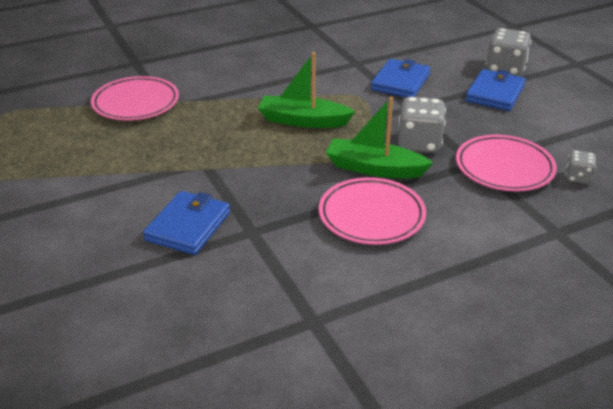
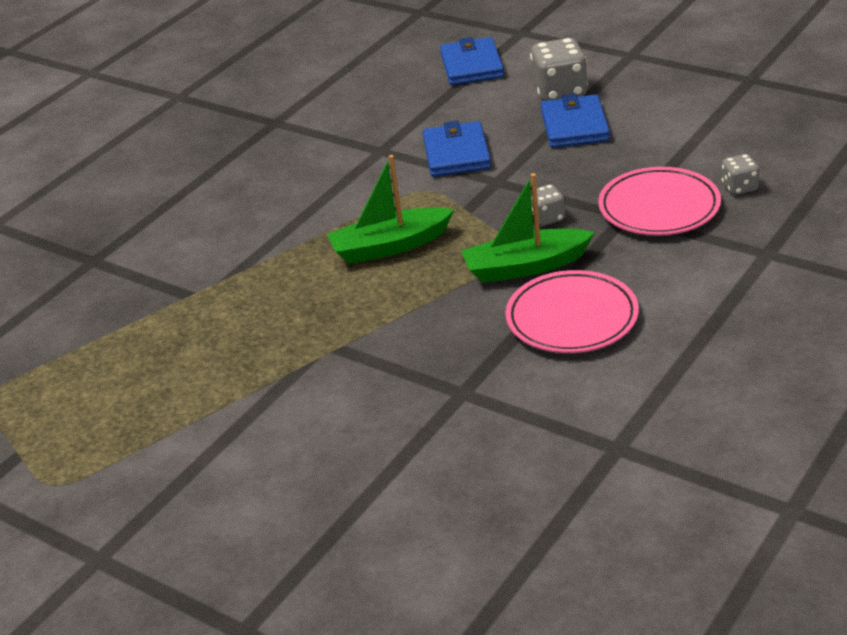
camera: 25 degrees left, 0 degrees up
(136, 103) = (156, 311): pink plate -> none
(188, 226) = (386, 419): blue wallet -> blue wallet (472, 66)
(419, 143) = (546, 218): grey dice -> grey dice, size x0.55

